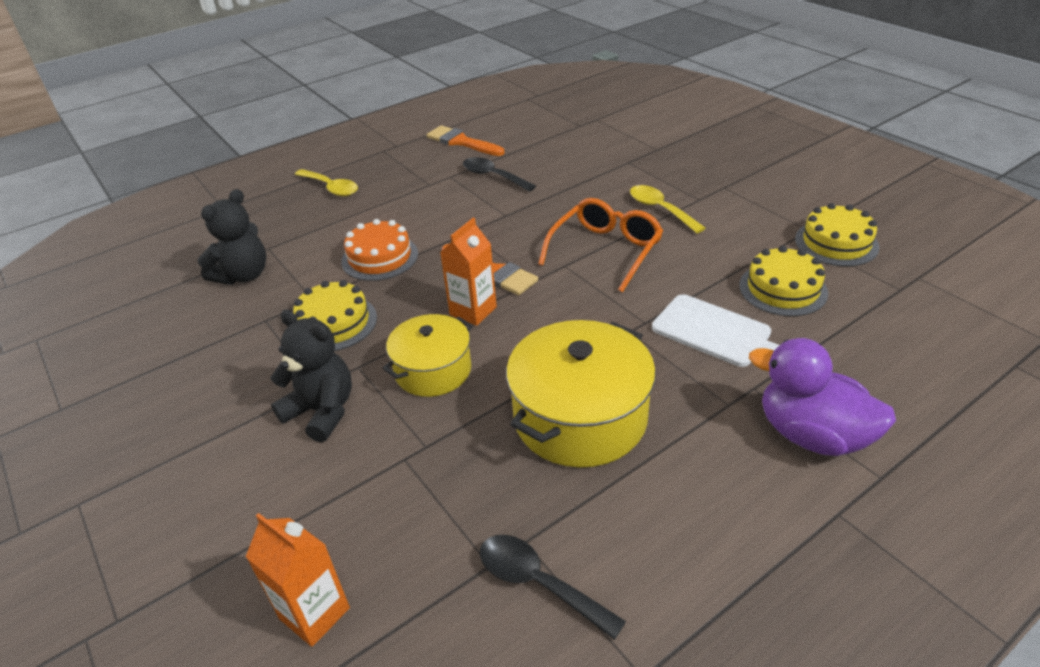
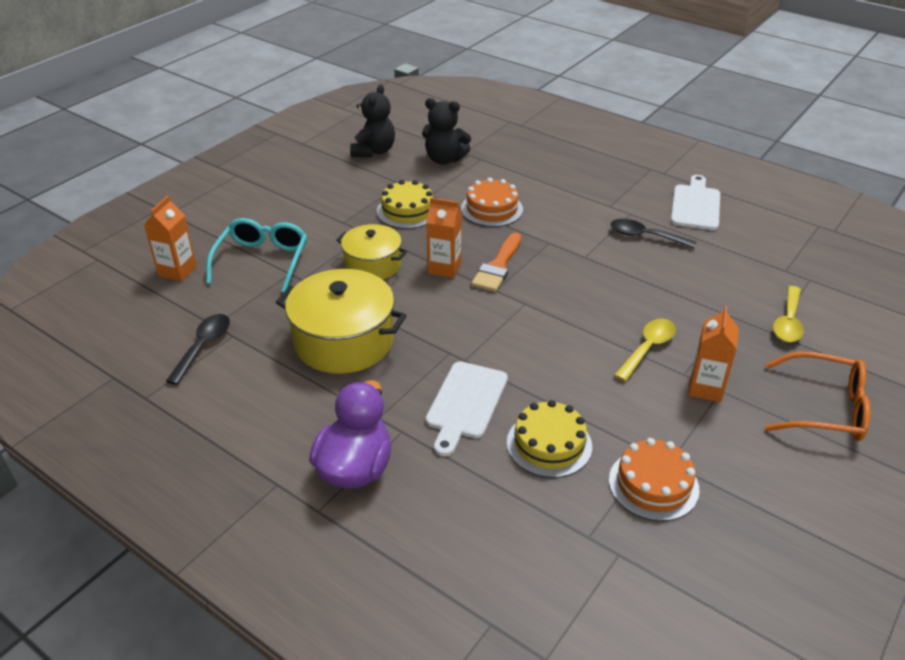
camera: 70 degrees right, 0 degrees up
(322, 411) = (322, 231): black teddy bear -> black teddy bear (374, 151)
(331, 188) = (575, 161): yellow spoon -> yellow spoon (788, 322)
(355, 488) = (262, 261): none -> turquoise glasses
(461, 142) = (695, 205): orange brush -> white cutting board
(493, 176) = (645, 236): black spoon -> black spoon turned 90 degrees counterclockwise
(605, 251) = (558, 323): orange glasses -> orange glasses (824, 408)
(720, 193) = (705, 388): none -> orange carton
(836, 243) = (653, 484): yellow cake -> orange cake

